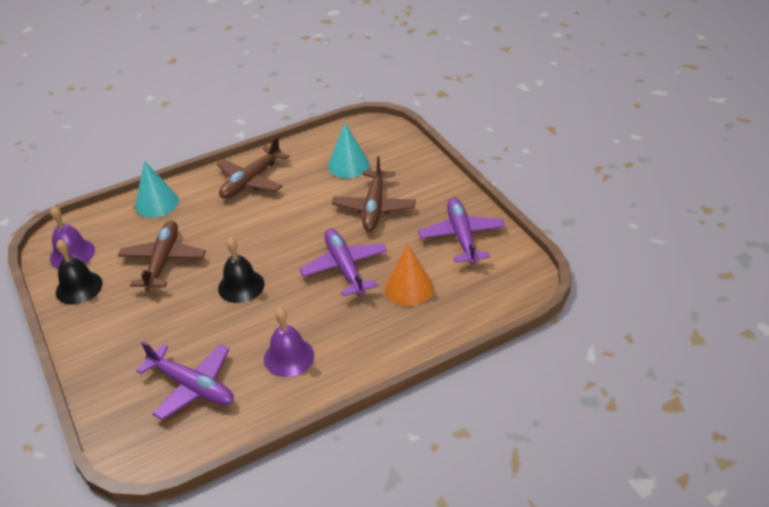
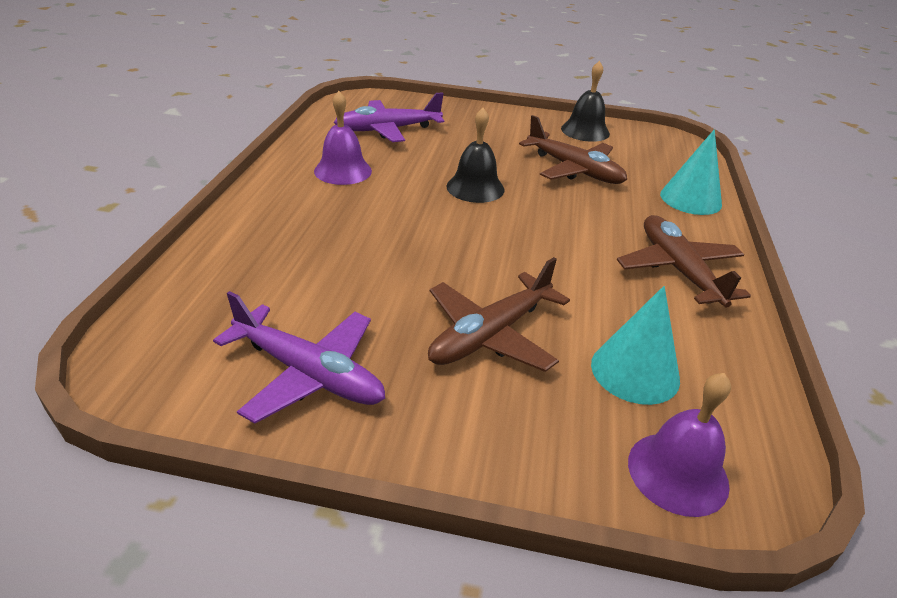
camera: 125 degrees right, 5 degrees down
(72, 254) = (642, 141): purple bell -> purple bell (678, 472)
(345, 268) = (406, 250): purple plane -> none
(374, 207) = (491, 334): brown plane -> brown plane turned 90 degrees counterclockwise
(409, 288) = (302, 271): orange cone -> none

